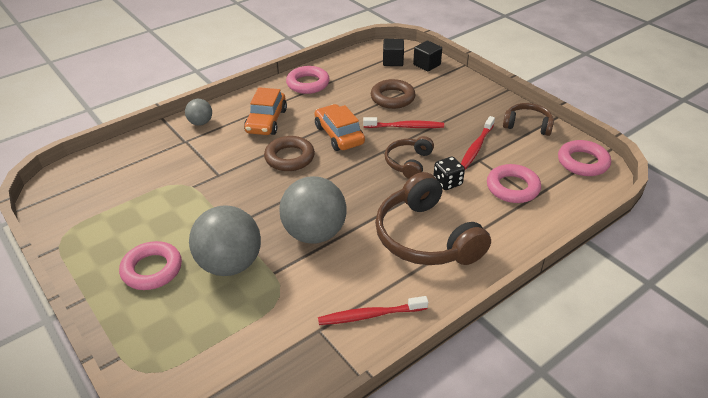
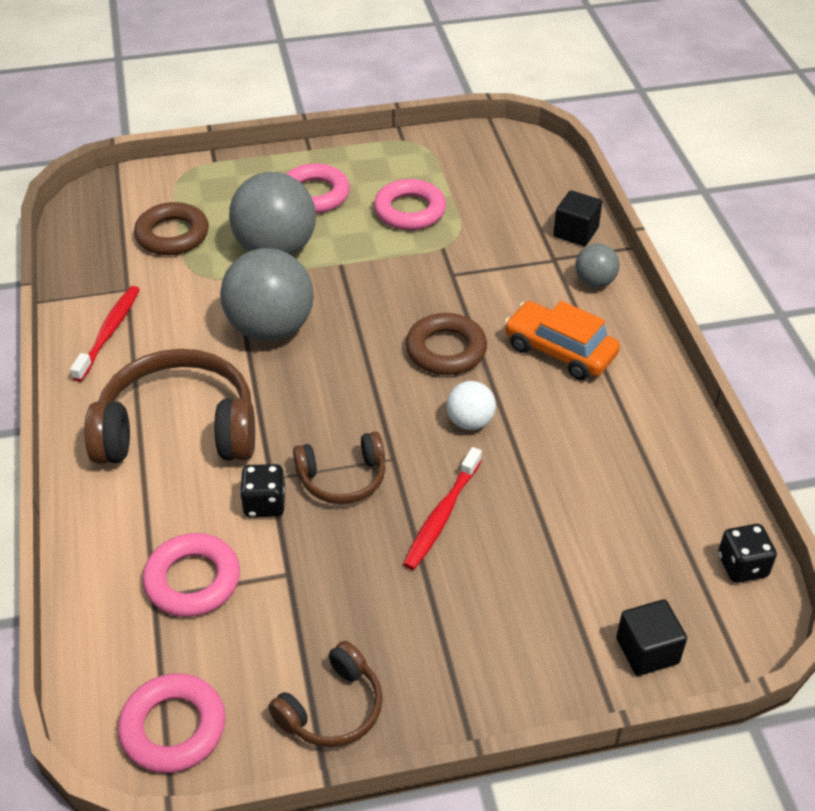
camera: 115 degrees right, 5 degrees up
(308, 84) = (656, 434): pink ring -> pink ring (409, 211)
(339, 135) = (470, 422): orange car -> white ball
(367, 53) = (742, 566): none -> black dice
(392, 98) = (544, 536): brown ring -> brown ring (172, 235)
(393, 61) = (688, 596): black cube -> black cube (575, 232)
(409, 163) = (342, 478): brown headphones -> brown headphones turned 120 degrees clockwise
(476, 147) = (322, 587): red toothbrush -> none

